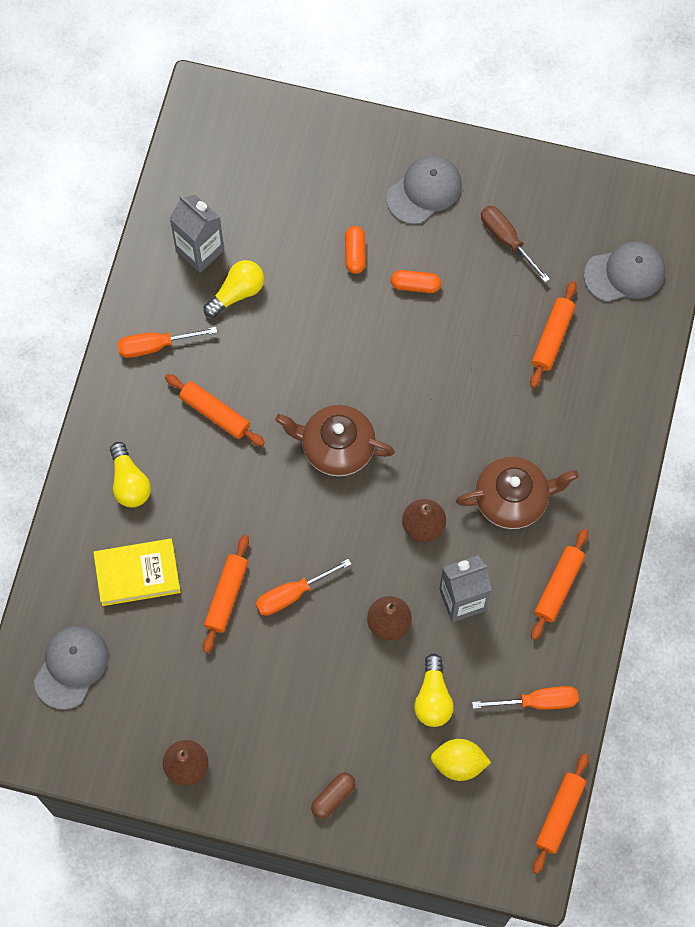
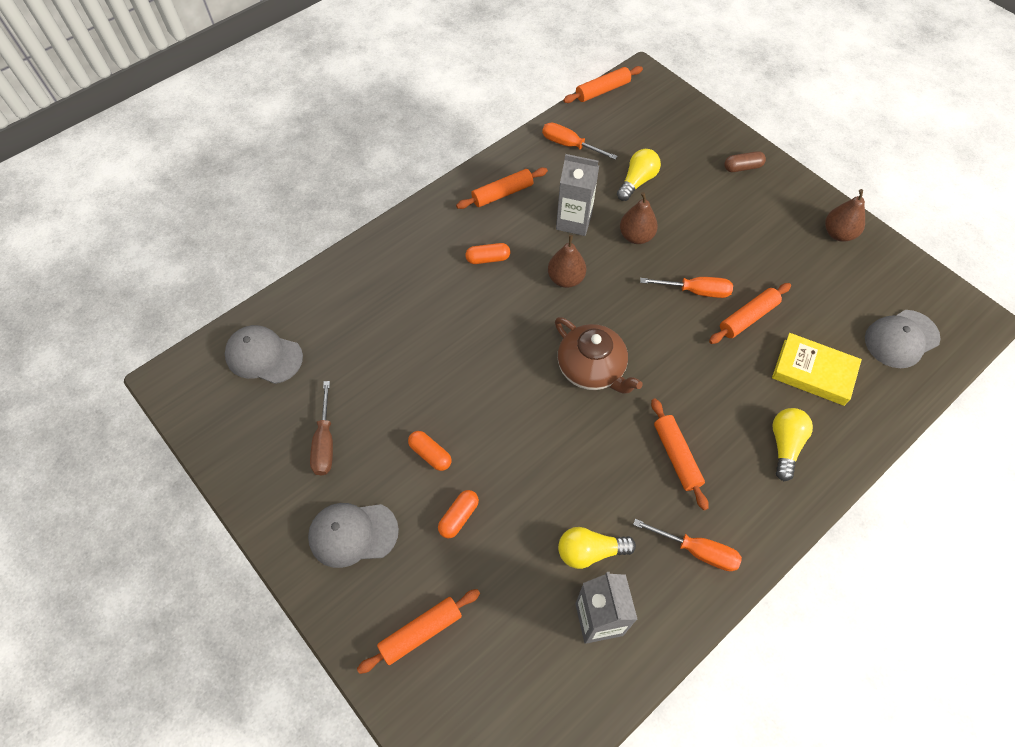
camera: 145 degrees left, 10 degrees down
(459, 763) = (646, 142): yellow lemon -> none
(512, 499) = (488, 258): brown teapot -> orange capsule
(552, 337) = (362, 345): orange rolling pin -> orange rolling pin (421, 632)

